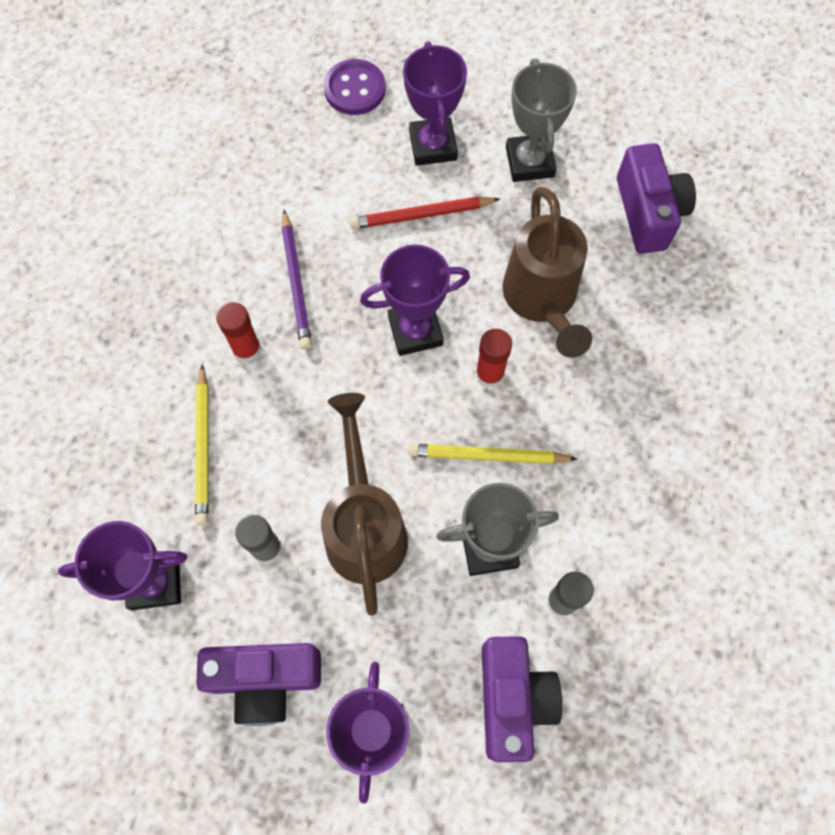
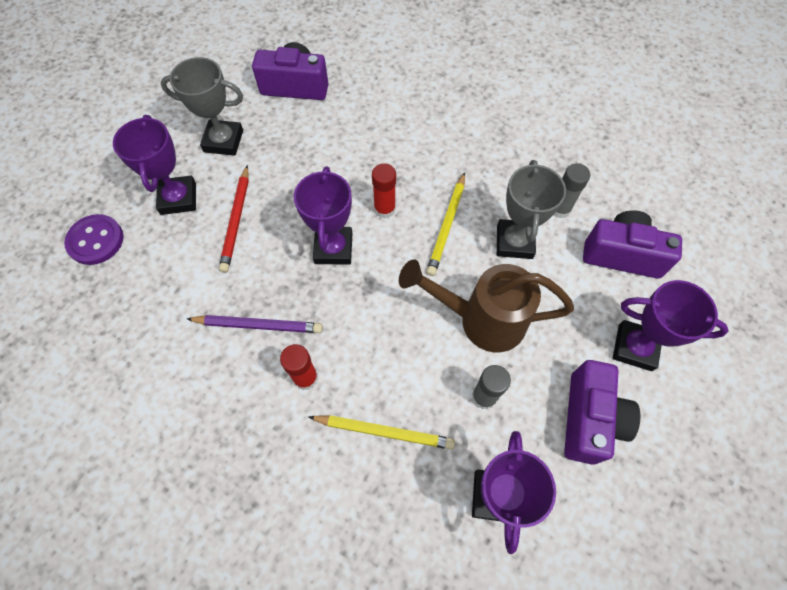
camera: 75 degrees left, 5 degrees down
(433, 145) = (178, 198): purple trophy -> purple trophy turned 75 degrees clockwise
(542, 301) = (339, 163): brown watering can -> none

